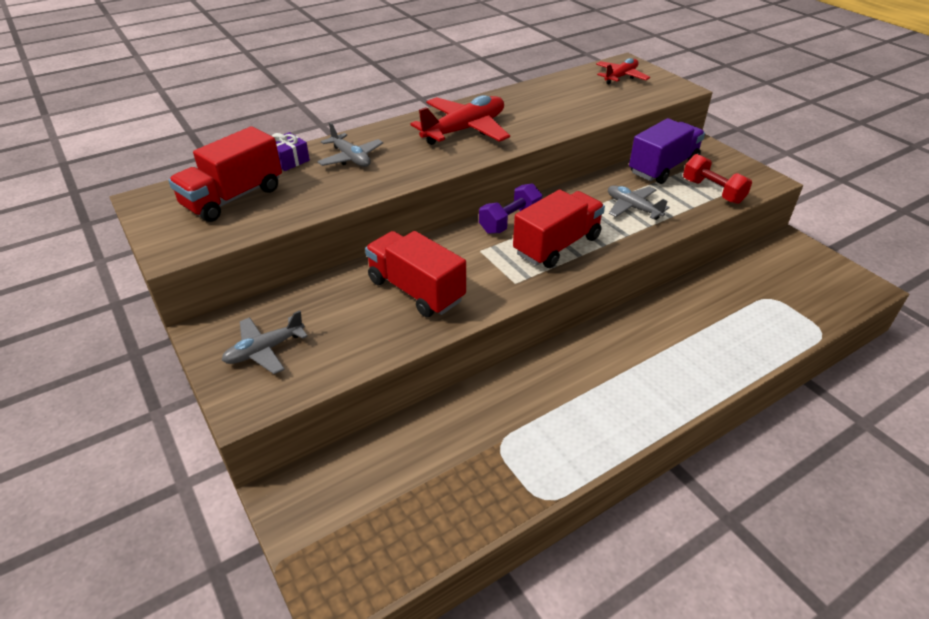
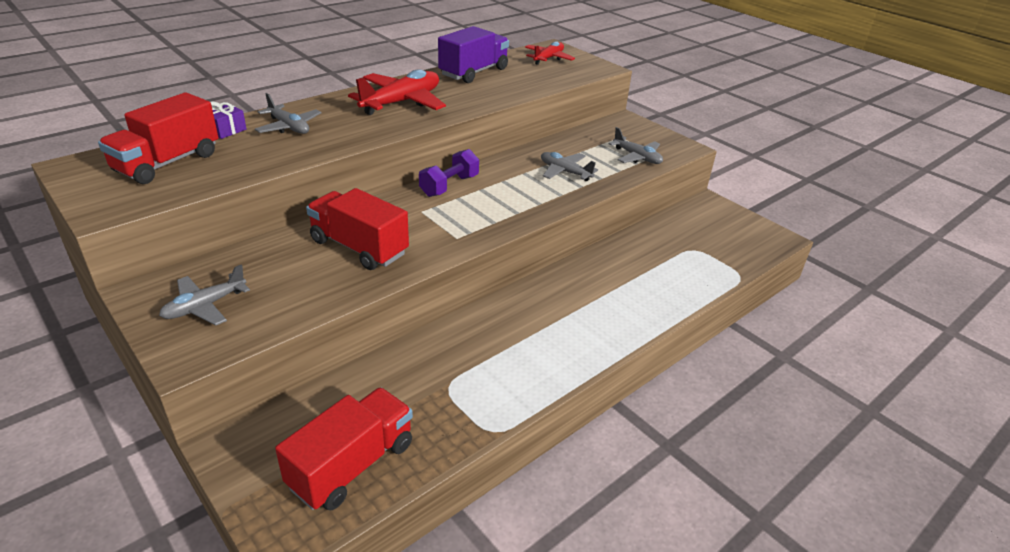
camera: 10 degrees left, 5 degrees down
(557, 245) = (495, 205): red truck -> red truck (352, 465)
(663, 167) = (591, 138): purple truck -> purple truck (473, 72)
(712, 191) = (637, 157): red dumbbell -> grey plane

